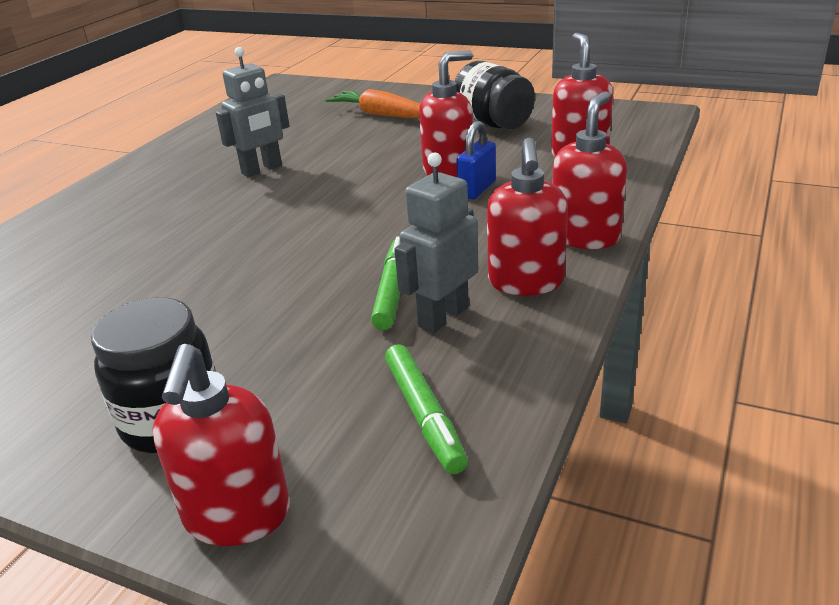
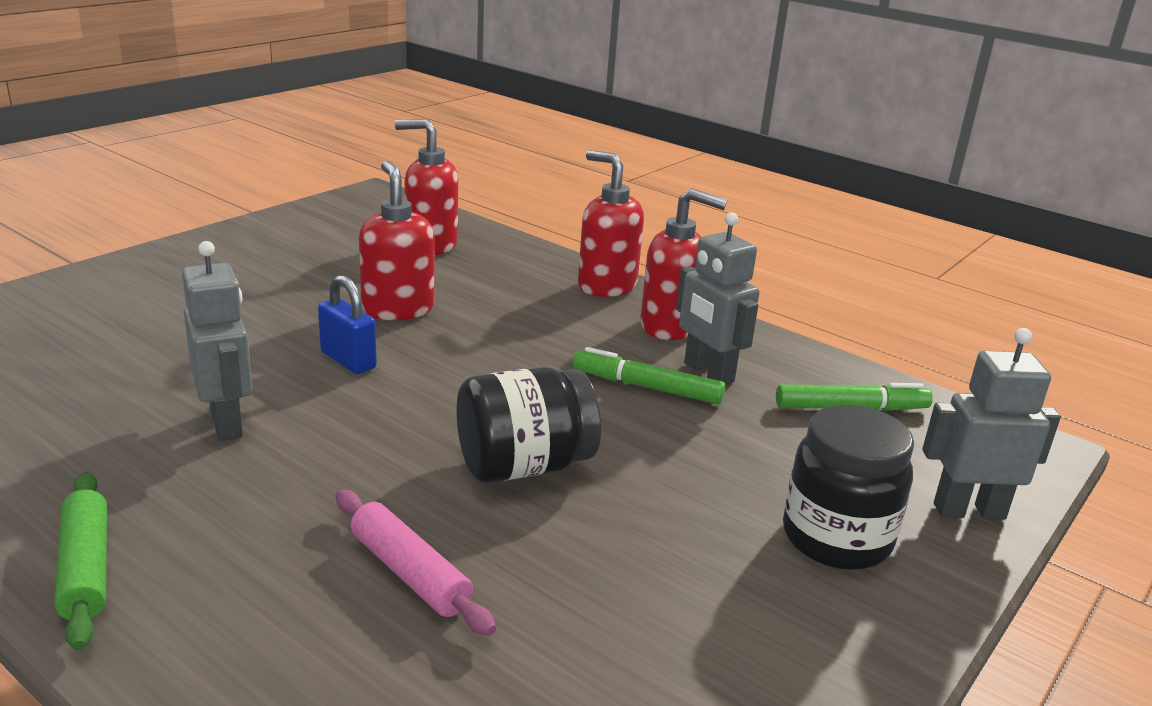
camera: 80 degrees left, 5 degrees down
(119, 255) = (410, 573): none -> pink rolling pin
(120, 181) = (86, 568): none -> green rolling pin
(237, 516) = (968, 511): red soap dispenser -> grey robot
(382, 115) = (145, 310): orange carrot -> none
(477, 189) = (459, 305): blue padlock -> blue padlock (348, 360)
(493, 123) = (287, 259): black jar -> black jar (524, 466)

